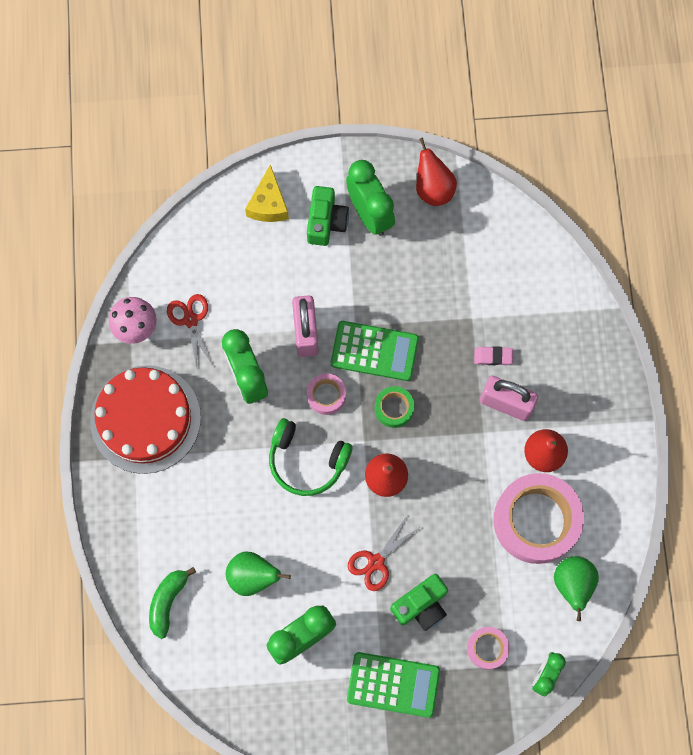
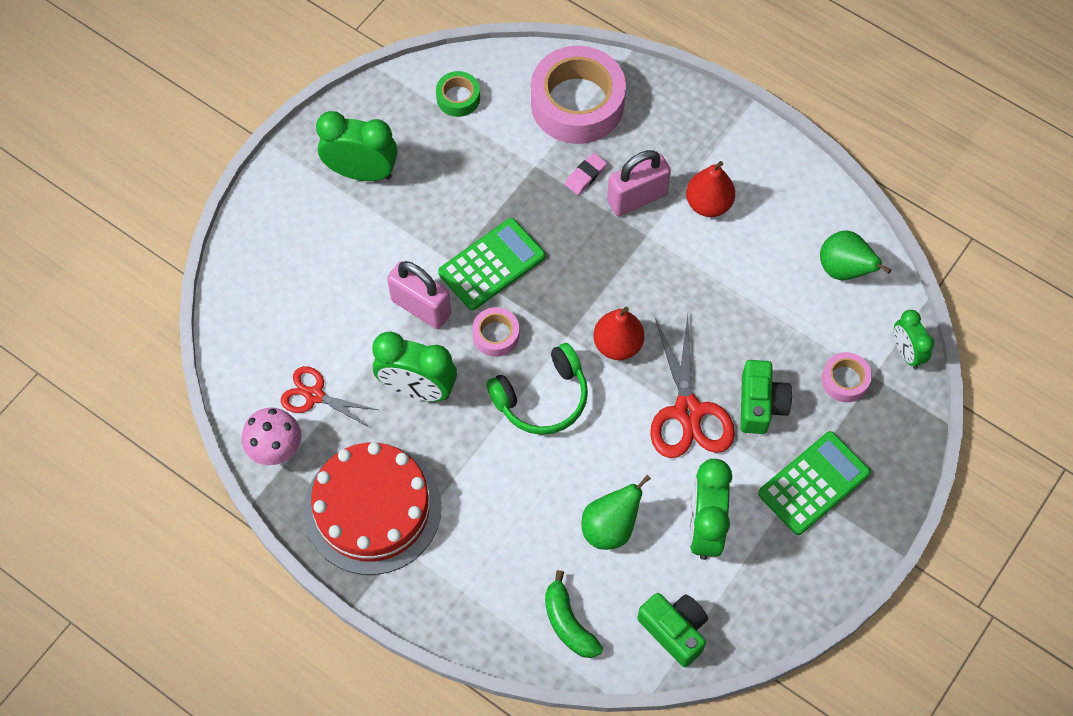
camera: 50 degrees left, 10 degrees down
(268, 204) = (269, 246): yellow cheese -> none
(326, 222) = (333, 212): green camera -> green camera (674, 630)
(376, 562) = (688, 412): red scissors -> red scissors, size x1.62
(394, 408) = (559, 289): green tape -> green tape (458, 98)
(433, 189) = (388, 106): red pear -> none
(536, 520) = (763, 254): pink tape -> pink tape (577, 103)

